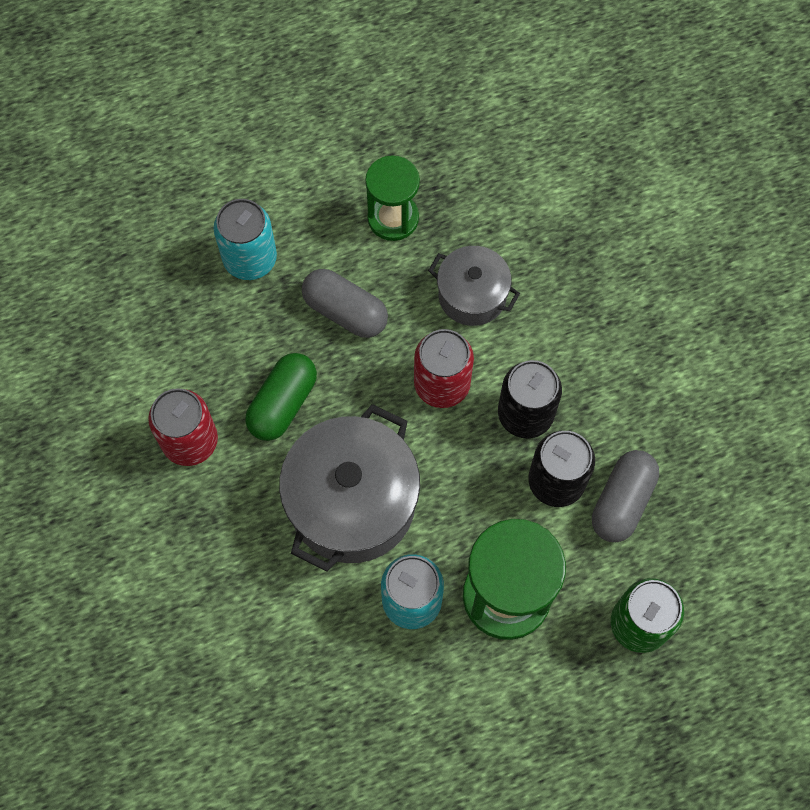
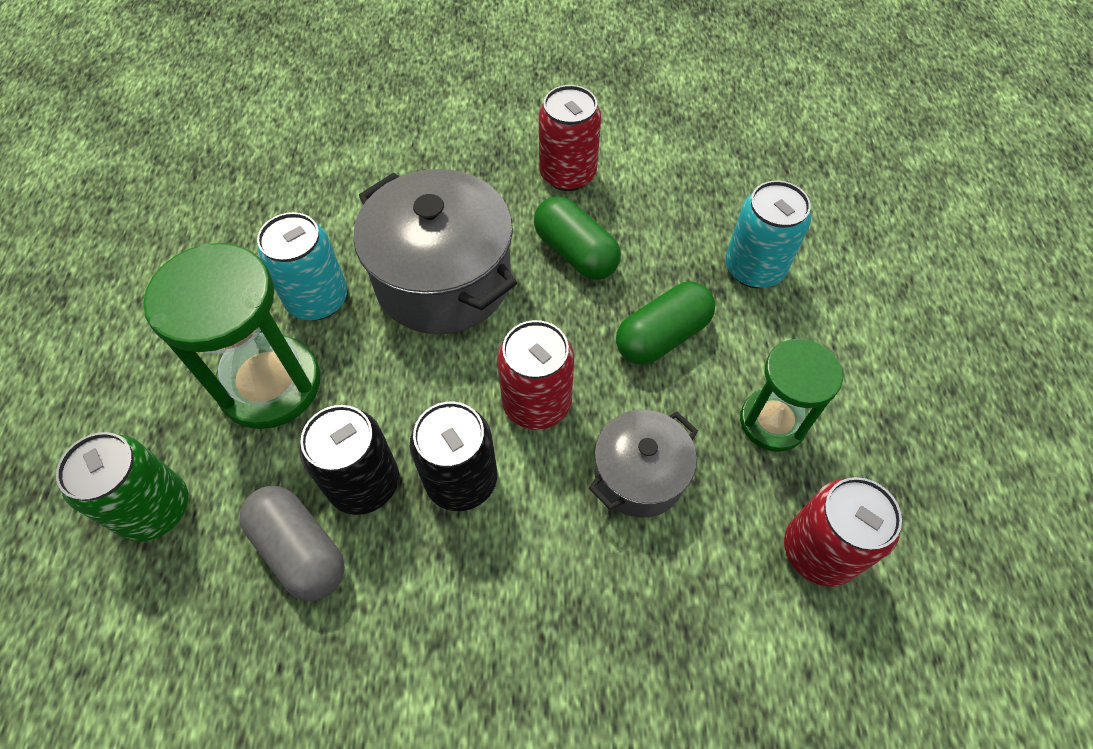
camera: 110 degrees right, 10 degrees down
(345, 311) = (662, 336): grey capsule -> green capsule
(481, 173) = (819, 551): none -> red can

